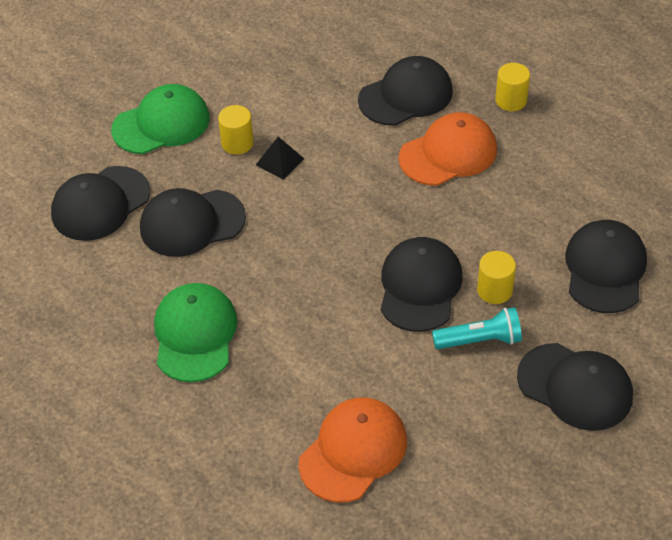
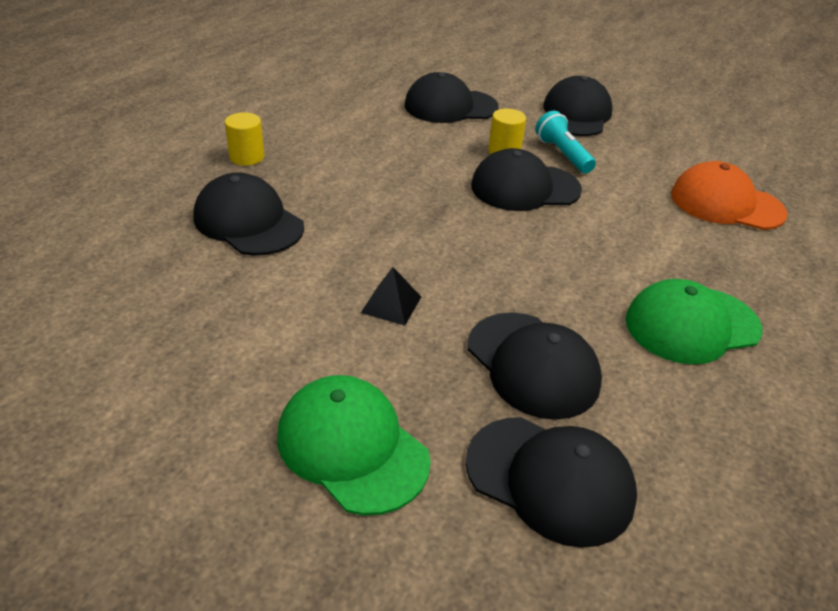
camera: 110 degrees left, 10 degrees down
(237, 143) = (370, 350): yellow cylinder -> none
(448, 154) = (338, 187): orange cap -> none

